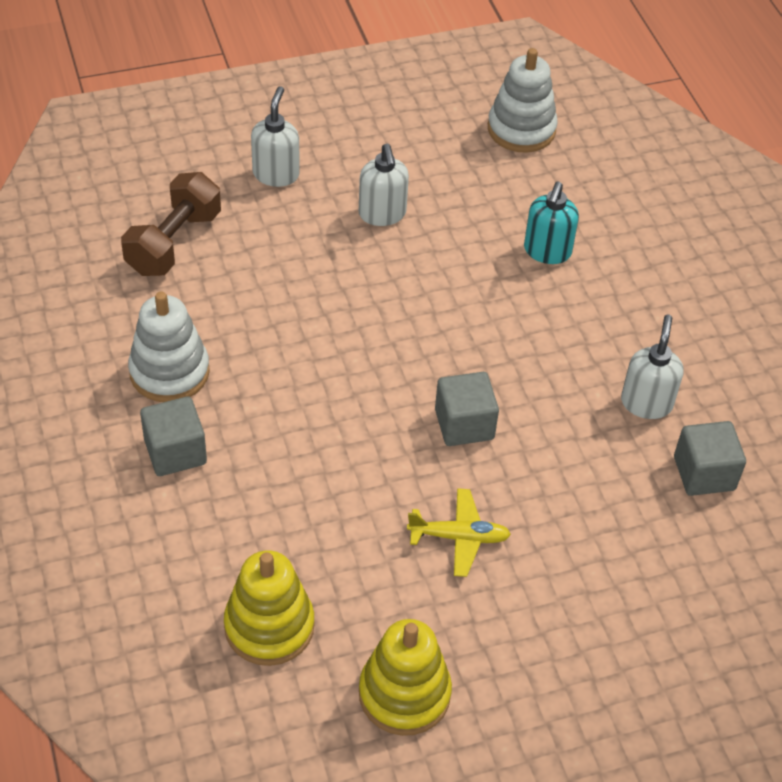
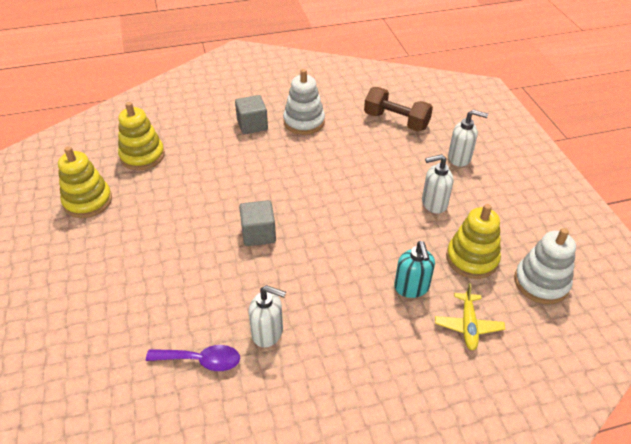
camera: 95 degrees right, 5 degrees down
(459, 537) = (177, 227): yellow plane -> yellow plane (468, 325)
(488, 187) = (472, 259): none -> yellow stacking toy
(547, 251) = (411, 288): turquoise soap dispenser -> turquoise soap dispenser turned 120 degrees counterclockwise
(704, 473) = (201, 360): grey cube -> purple spoon

